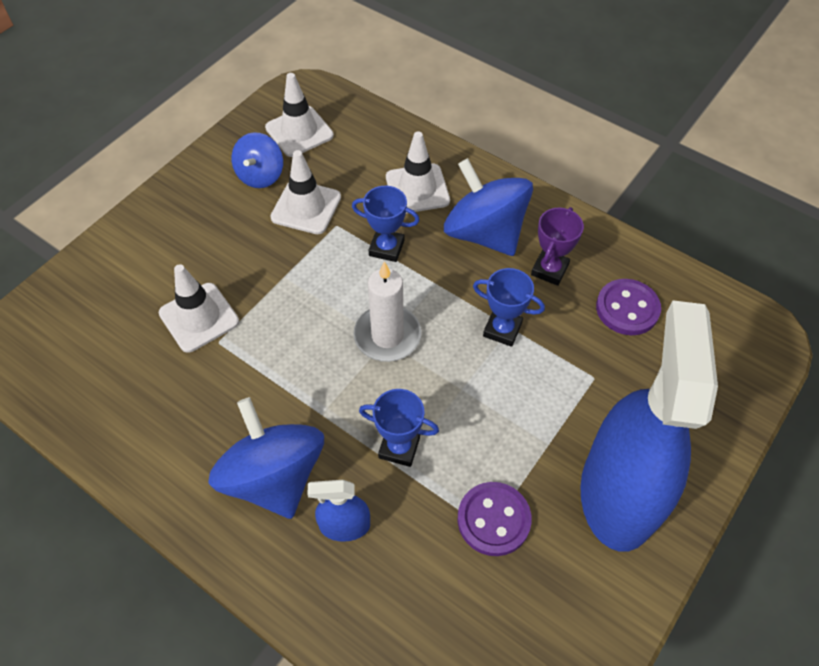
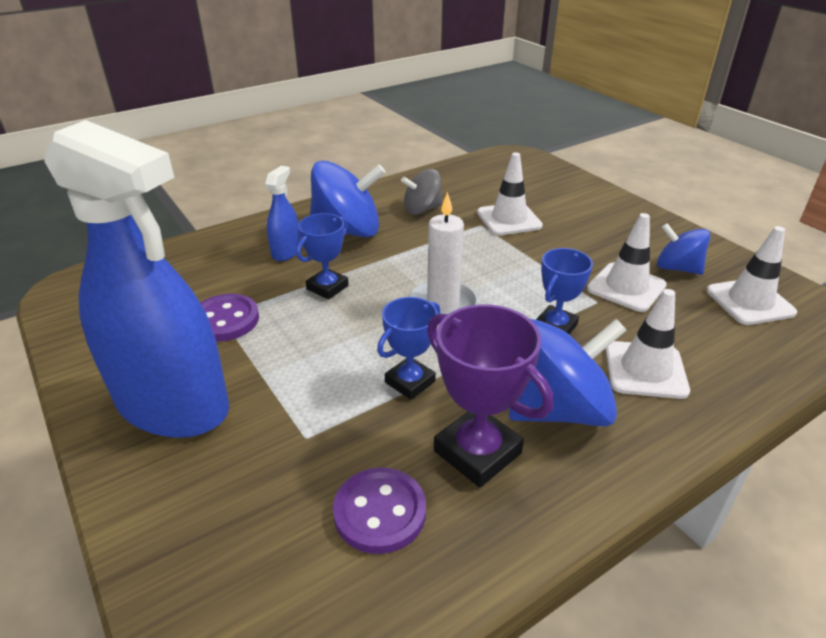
camera: 110 degrees right, 20 degrees down
(196, 412) = (422, 209): none -> grey spinning top
(549, 270) = (477, 452): purple trophy -> purple trophy, size x1.54

